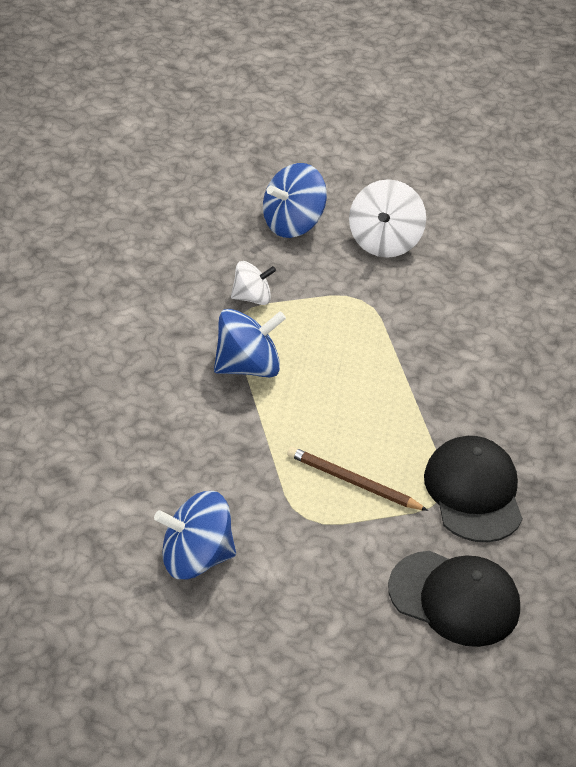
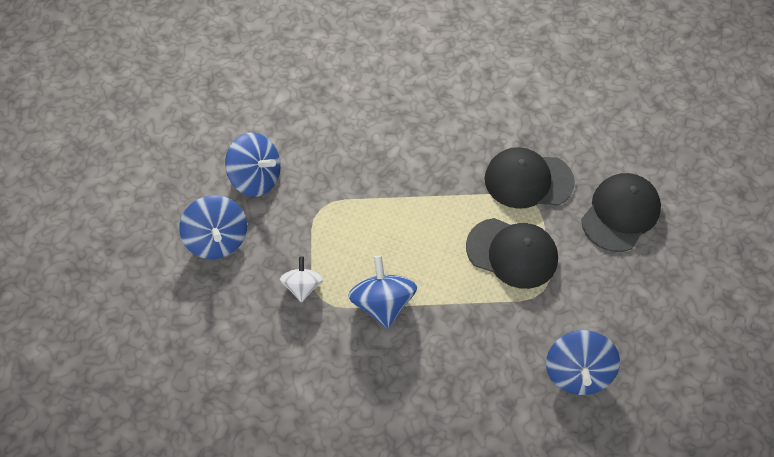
camera: 75 degrees left, 15 degrees up
(353, 482) = (512, 253): brown pencil -> black cap
(384, 242) = (256, 178): white spinning top -> blue spinning top

